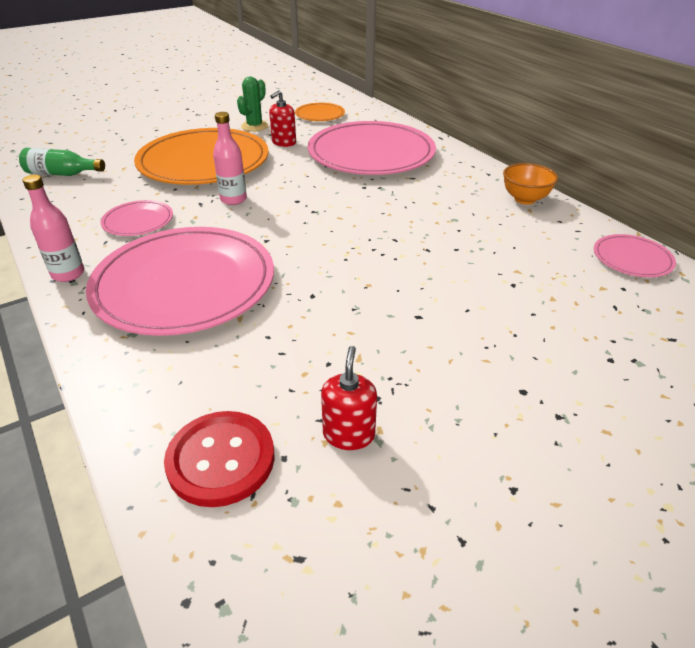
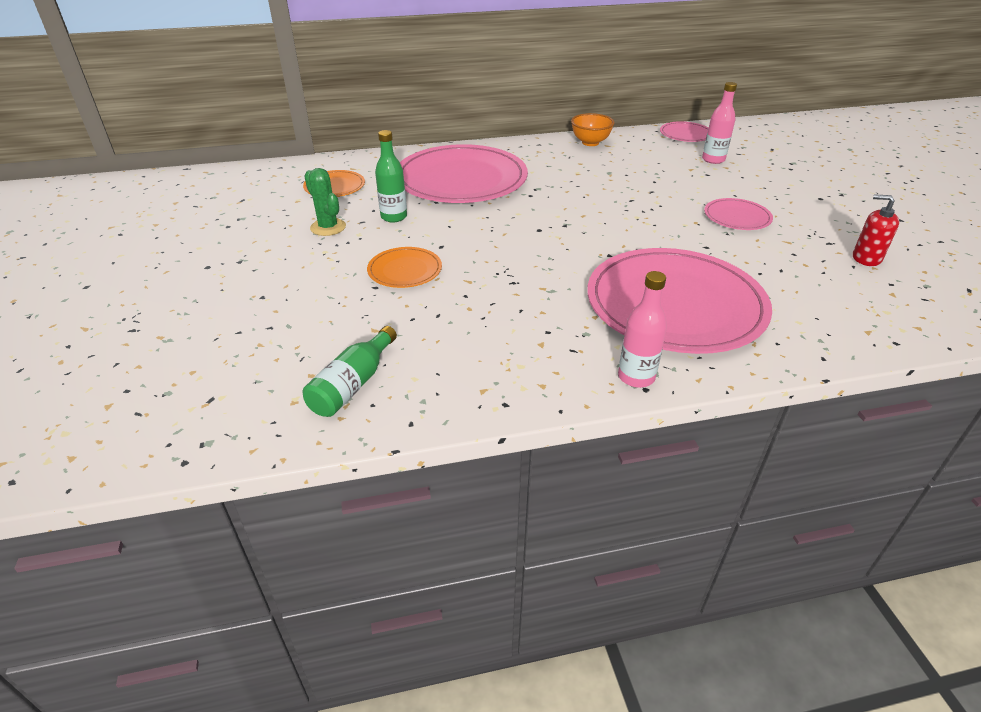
camera: 70 degrees left, 0 degrees up
(138, 221) = (534, 325): pink plate -> pink plate (737, 217)
(204, 162) = (405, 270): orange plate -> orange plate, size x0.45
(221, 459) = (898, 307): red button -> none
(233, 199) = (516, 262): pink bottle -> pink bottle (713, 160)
(284, 142) = (394, 217): red soap dispenser -> green bottle

